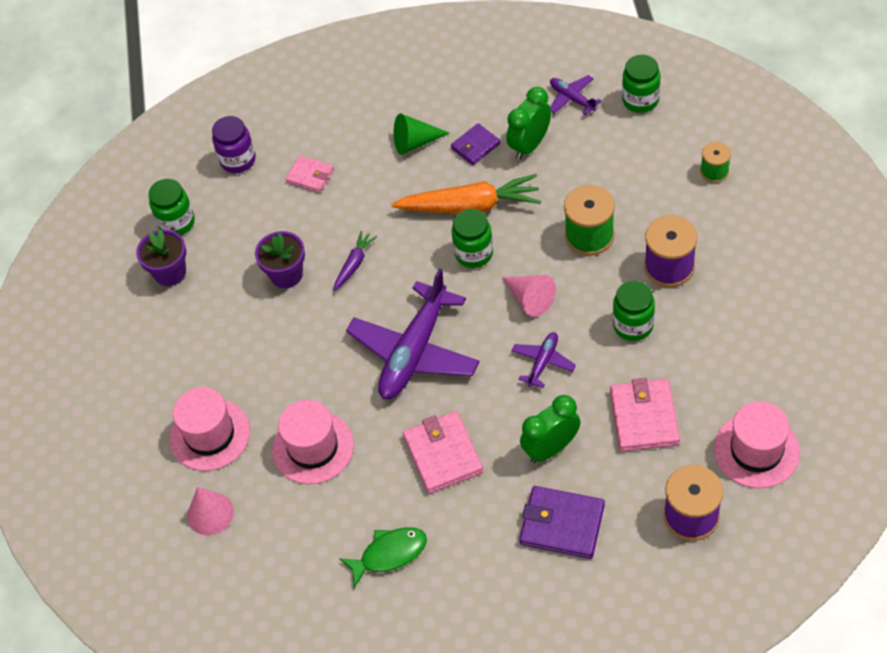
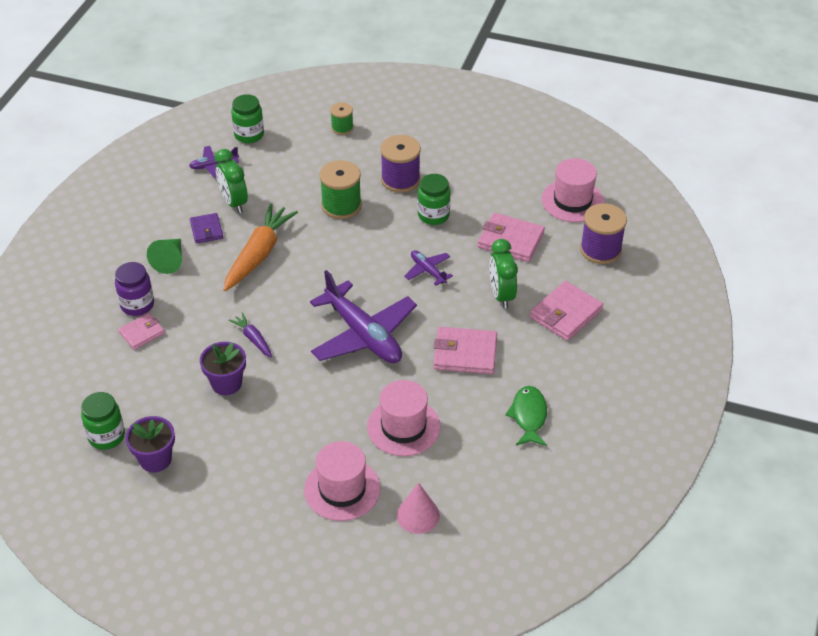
camera: 70 degrees left, 10 degrees down
(238, 160) = (80, 372): purple jar -> purple jar (137, 305)
(474, 253) = (303, 269): green jar -> none
(529, 299) = (369, 256): pink cone -> none
(562, 524) = (565, 314): purple wallet -> pink wallet

